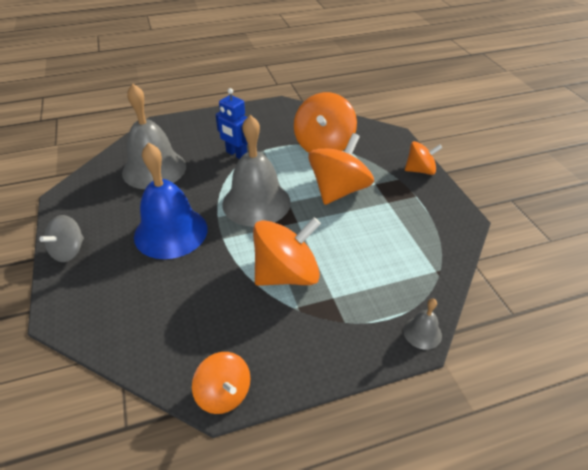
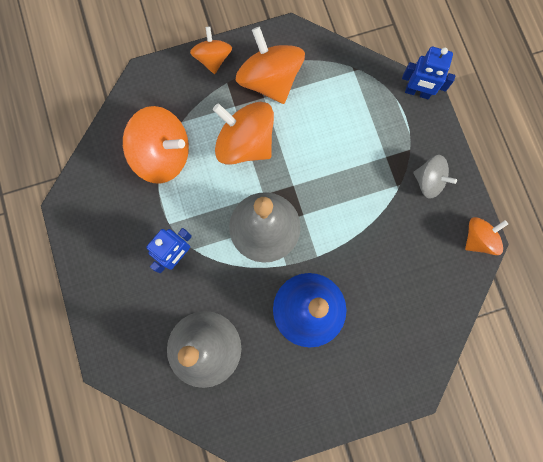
camera: 90 degrees left, 35 degrees up
(69, 251) = (338, 408): grey spinning top -> grey spinning top (428, 181)
(286, 274) = (361, 195): orange spinning top -> orange spinning top (270, 80)
(422, 333) = (417, 92): grey bell -> blue robot

